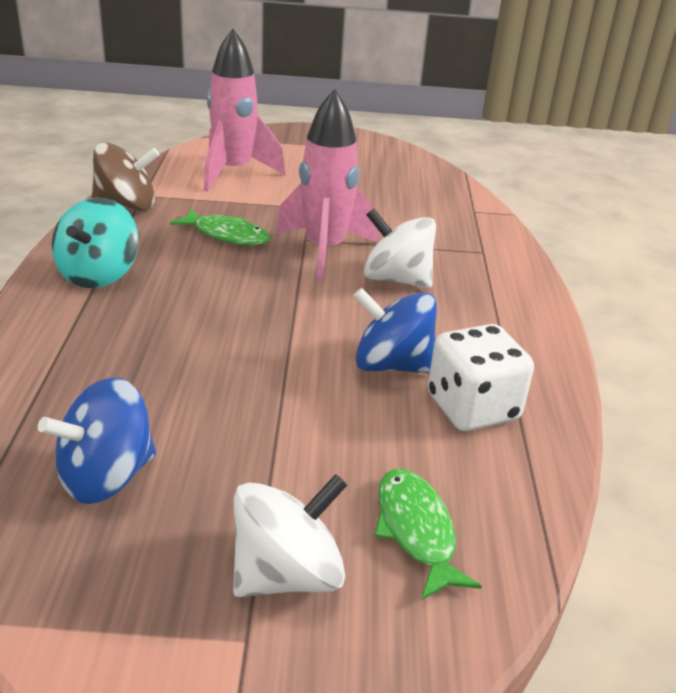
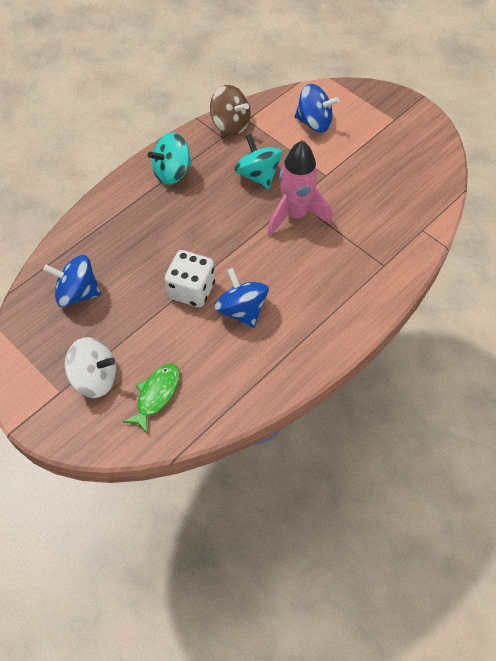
camera: 45 degrees right, 25 degrees up
(227, 235) = (258, 175): green fish -> turquoise spinning top
(234, 172) = (314, 123): pink rocket -> blue spinning top
(396, 279) = (309, 257): white spinning top -> none
(472, 408) = (248, 357): white dice -> white dice (191, 290)

